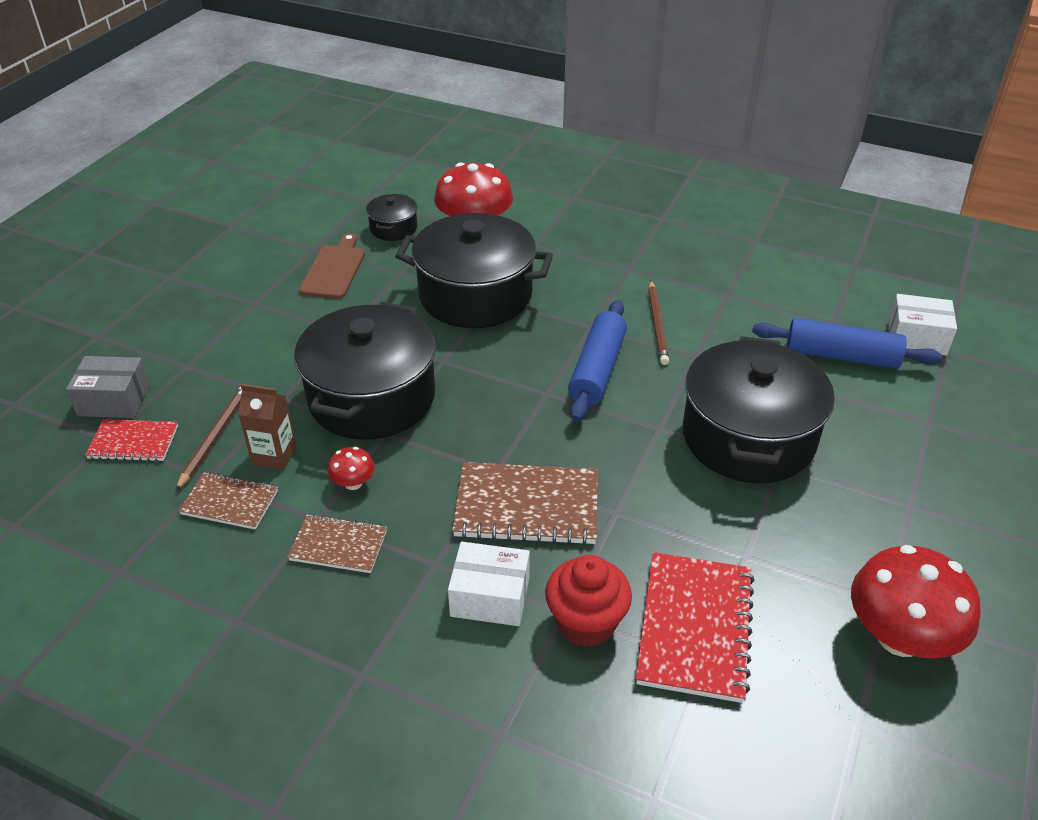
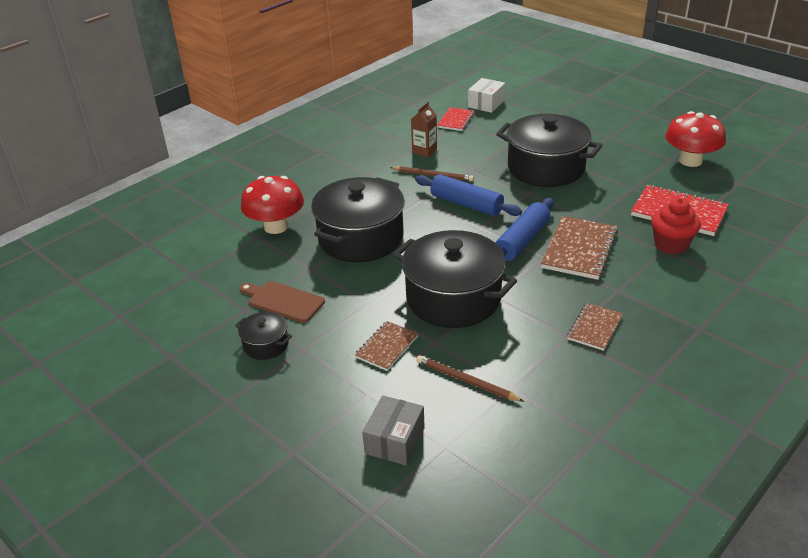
camera: 70 degrees left, 5 degrees down
(133, 442) = (455, 428): red notebook -> red notebook (456, 120)
(230, 502) = (540, 376): brown notebook -> brown notebook (387, 347)
(274, 455) = (498, 351): brown carton -> brown carton (424, 151)
(353, 483) = (538, 316): red mushroom -> none
(393, 228) = (246, 265): black pot -> black pot (266, 345)
(490, 596) = (647, 274): white box -> none
(841, 356) = (491, 127): blue rolling pin -> blue rolling pin (522, 240)

